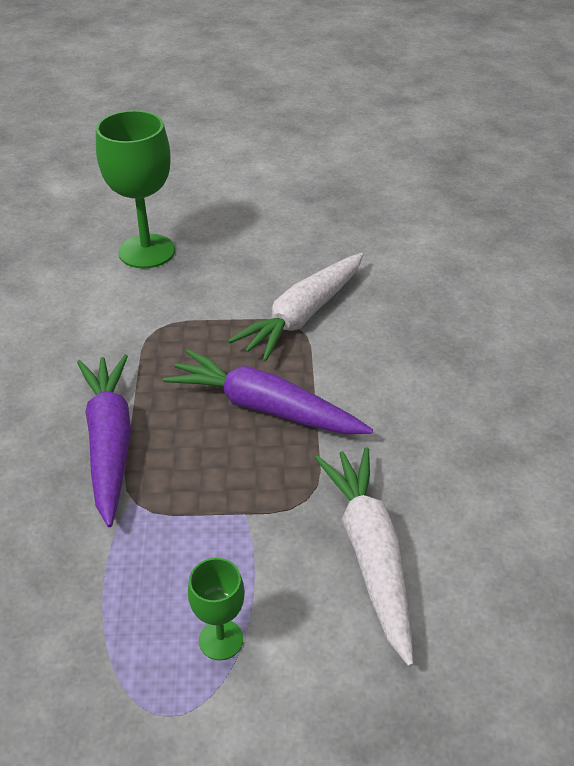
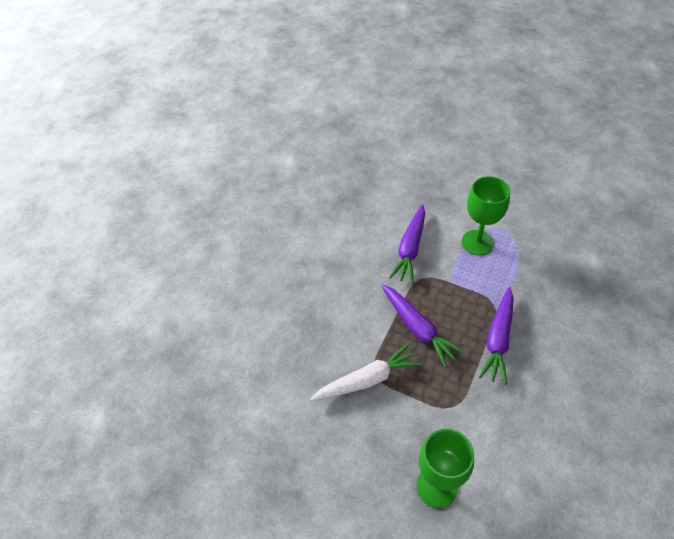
camera: 150 degrees left, 10 degrees up
(221, 639) = (477, 242): green goblet -> green goblet, size x1.96
(370, 554) = (410, 249): white carrot -> purple carrot

